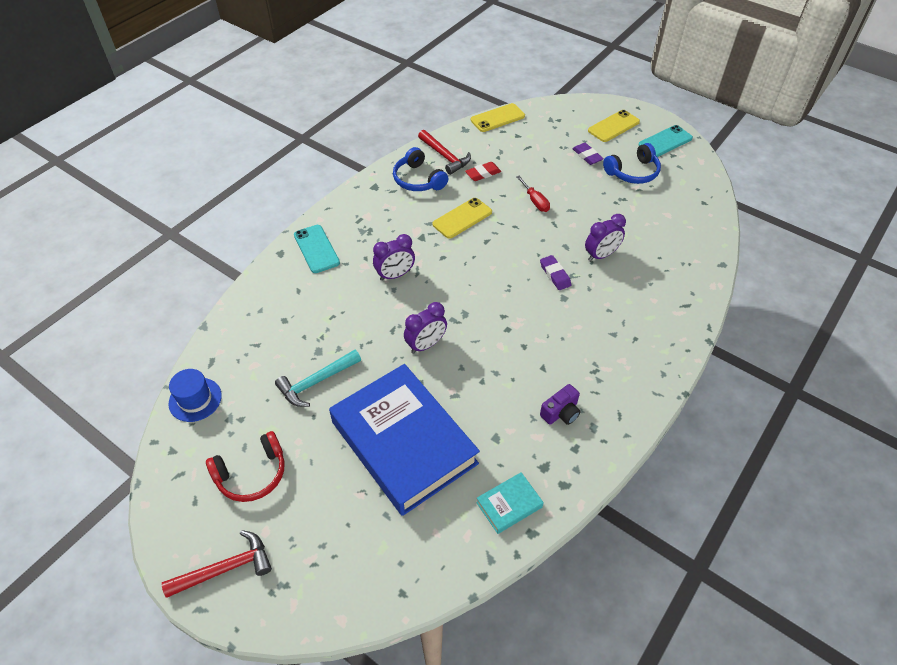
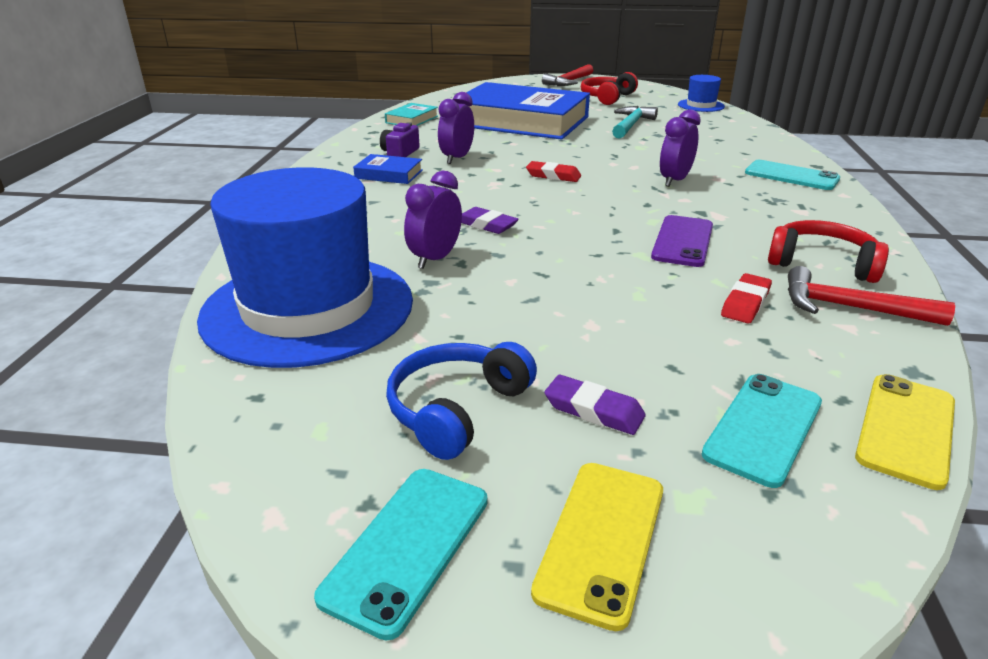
camera: 150 degrees right, 20 degrees down
(418, 180) = (822, 263): blue headphones -> red headphones
(426, 345) = (570, 155): purple clock -> purple clock (457, 158)
(462, 218) = (683, 241): yellow phone -> purple phone
(468, 316) = (553, 176): none -> red eraser
(535, 201) = (605, 292): red screwdriver -> none
(539, 133) = (763, 428): none -> turquoise phone
(586, 373) = (389, 174): none -> blue book
(677, 242) = (308, 308): none -> blue hat

